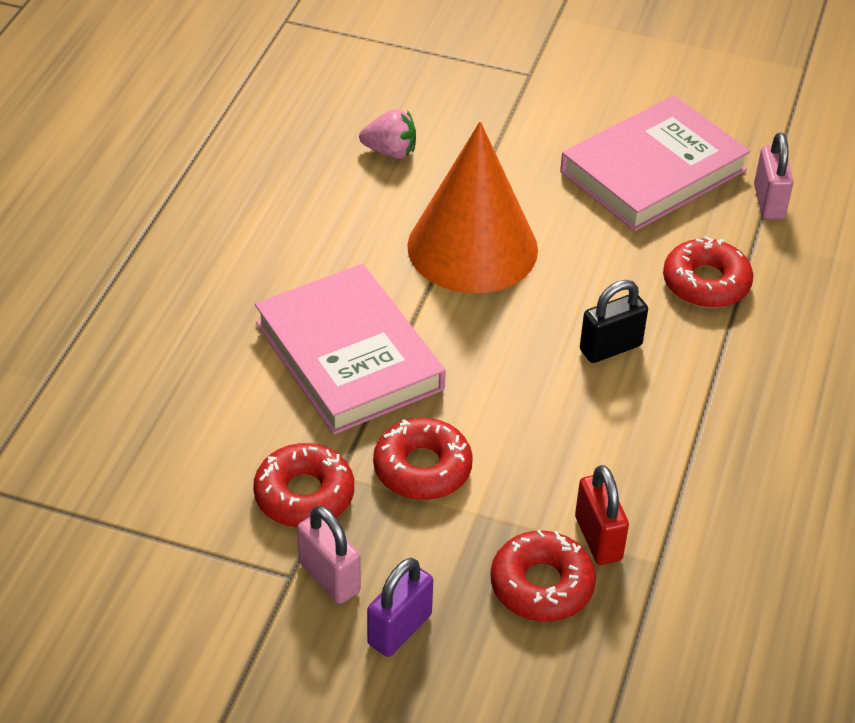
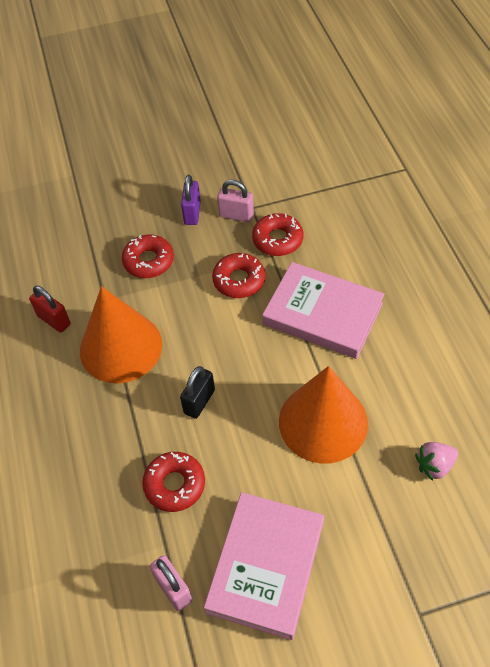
camera: 150 degrees right, 10 degrees up
(598, 538) = (138, 295): red padlock -> red padlock (54, 320)
(676, 475) = (121, 347): none -> orange cone

